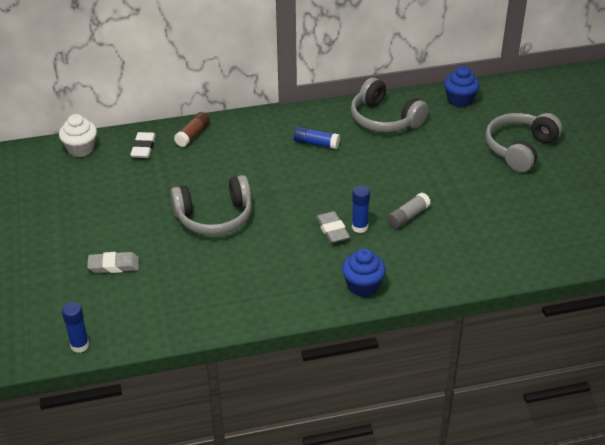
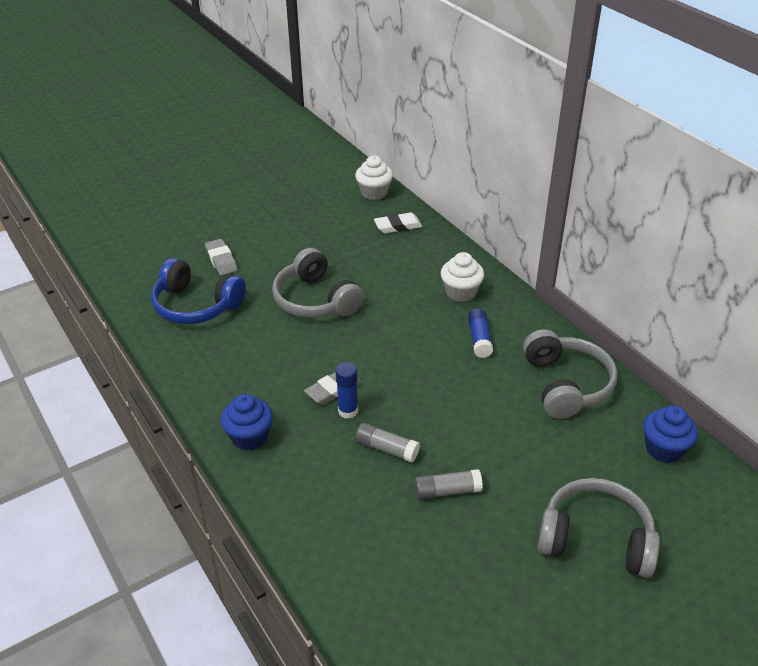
camera: 70 degrees right, 0 degrees up
(80, 345) = (115, 273): blue glue stick -> none
(174, 293) = (196, 306): none -> blue headphones
(192, 135) = (437, 249): brown glue stick -> none
(256, 138) = (461, 292): none -> white cupcake
(384, 119) = (566, 385): grey headphones -> grey headphones turned 150 degrees clockwise
(458, 198) = (447, 491): none -> grey glue stick

